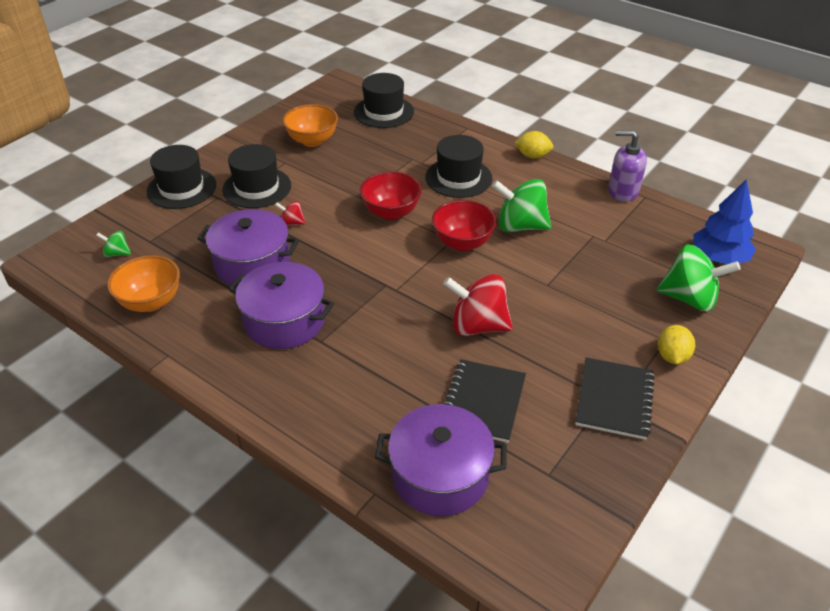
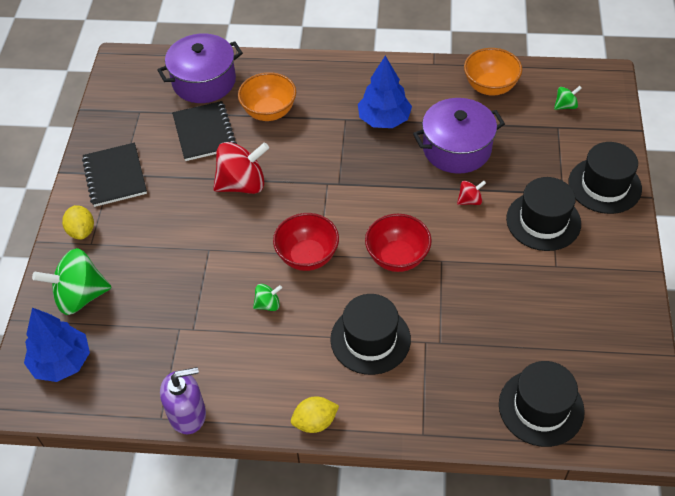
camera: 150 degrees right, 10 degrees up
(284, 321) = (384, 119): purple pot -> blue tree
(312, 141) = (564, 311): orange bowl -> orange bowl (269, 112)
(520, 226) = (268, 304): green spinning top -> green spinning top, size x0.48

